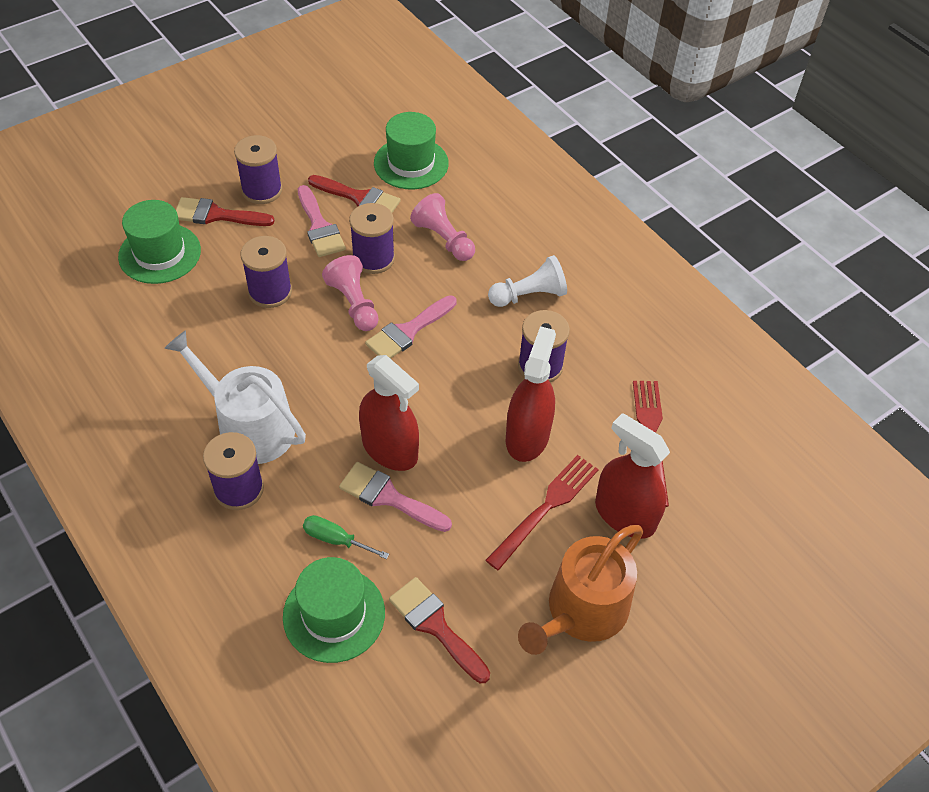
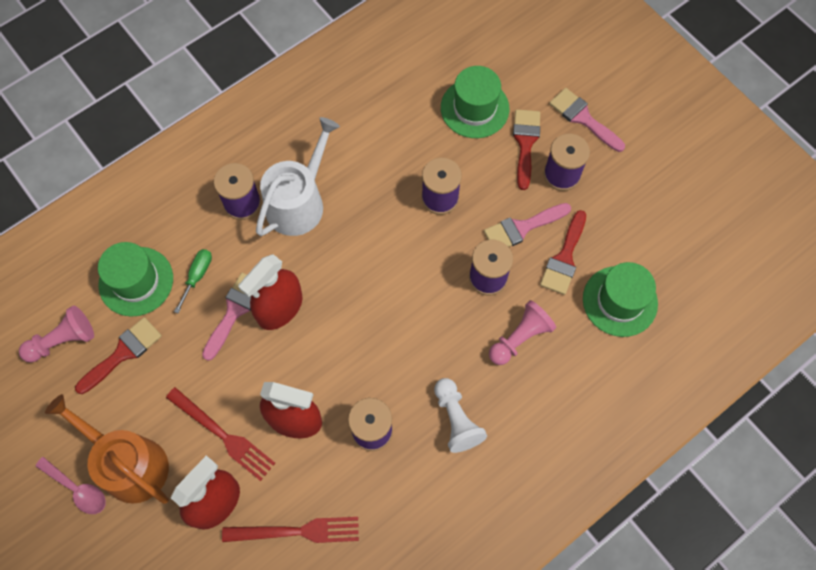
camera: 90 degrees right, 15 degrees up
(354, 304) = (432, 266): pink pawn -> pink pawn (63, 340)
(408, 331) = (404, 313): pink brush -> pink brush (583, 118)
(615, 672) = (77, 489): none -> pink spoon

